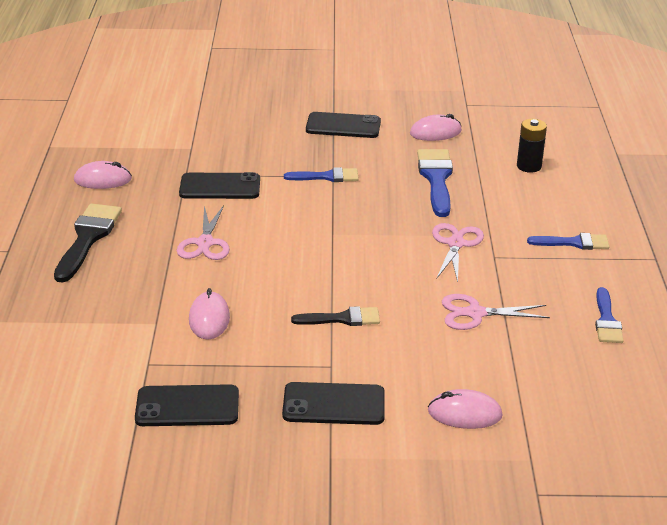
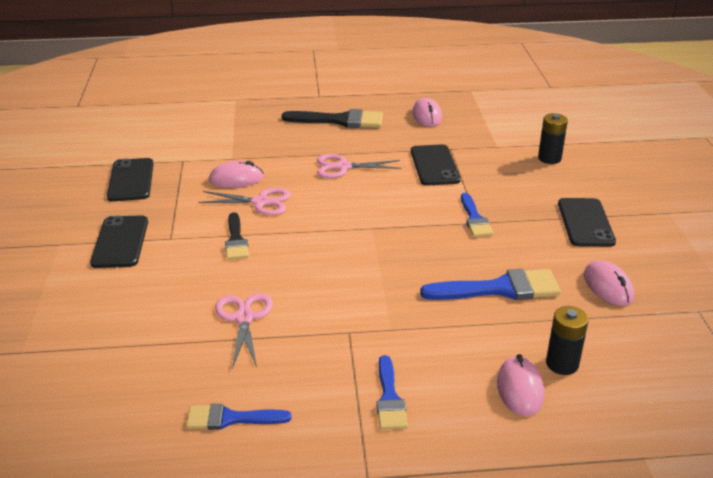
camera: 85 degrees right, 0 degrees up
(225, 124) = (549, 158): none -> black battery
(455, 244) = (369, 304): pink scissors -> pink scissors (261, 202)
(464, 413) = (93, 312): pink mouse -> pink mouse (520, 389)

